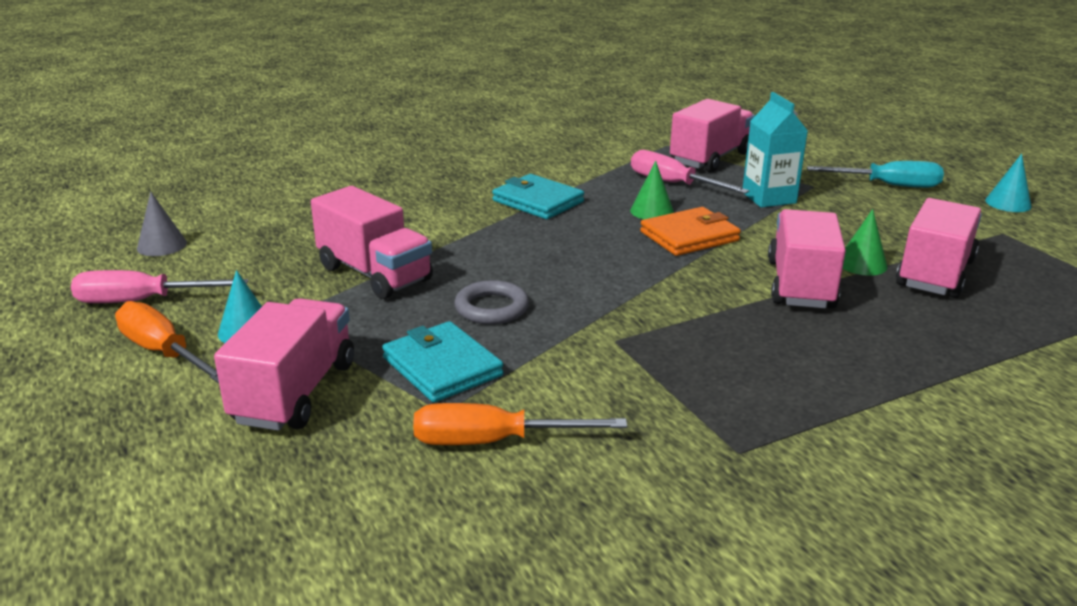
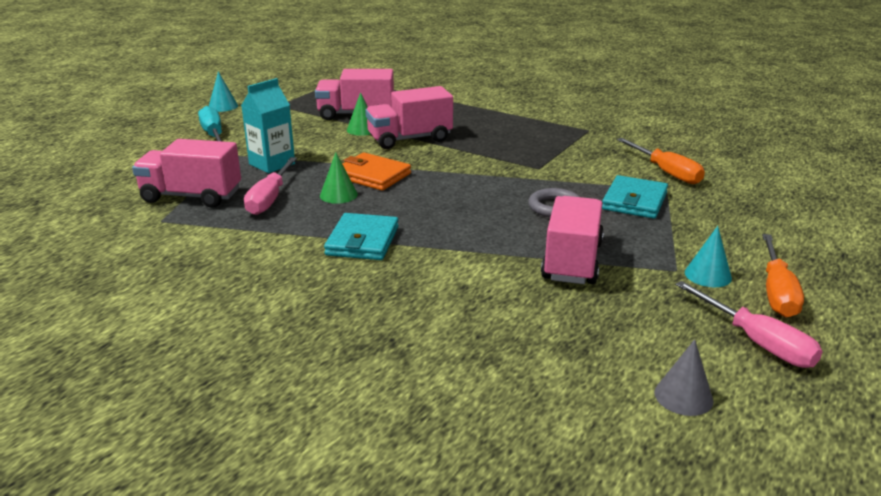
camera: 120 degrees left, 0 degrees up
(295, 392) = (724, 230): pink truck -> none

